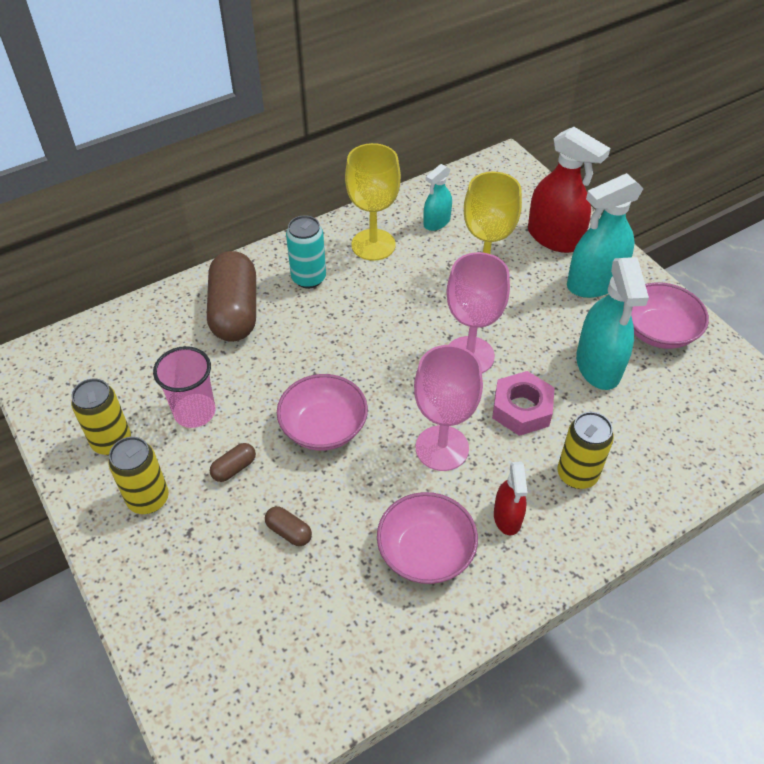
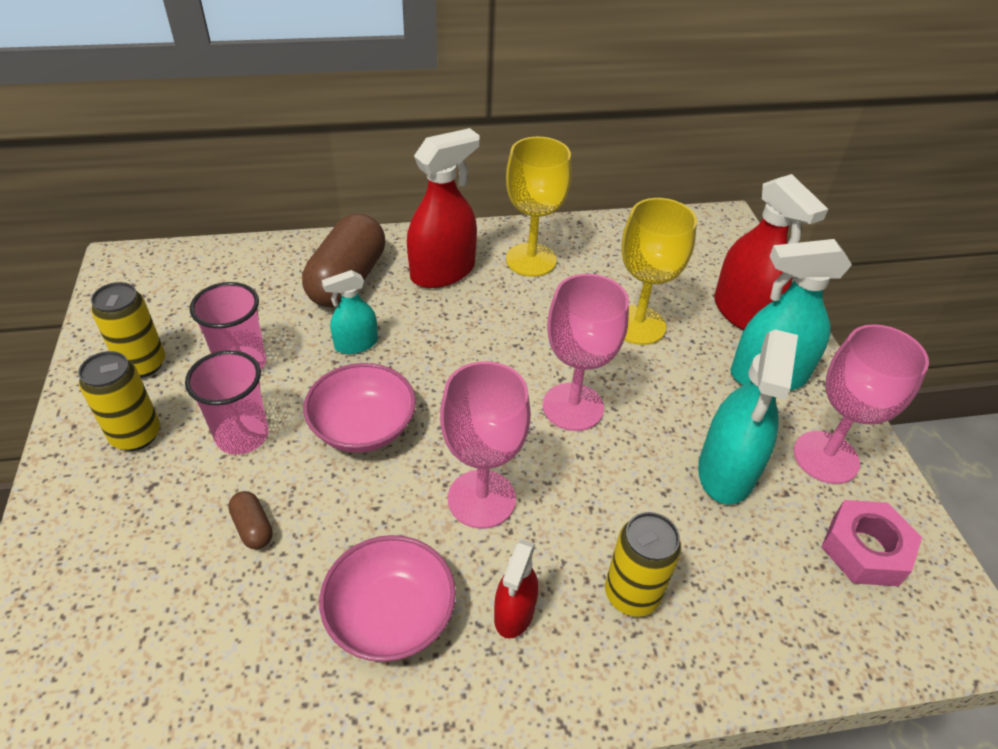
camera: 20 degrees right, 5 degrees down
(234, 468) = (242, 435): brown capsule -> pink cup
(308, 278) = (443, 271): turquoise can -> red spray bottle
(436, 222) = (613, 258): turquoise spray bottle -> turquoise spray bottle (356, 344)
(522, 409) = (603, 488): pink nut -> pink nut (865, 549)
(658, 331) = (826, 457): pink bowl -> pink goblet

